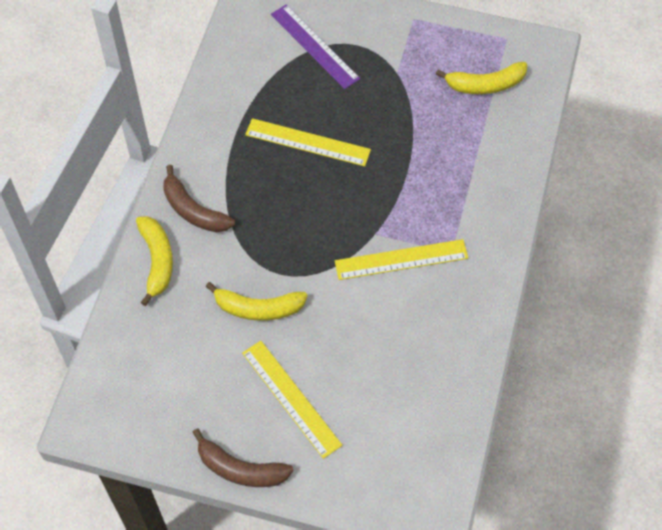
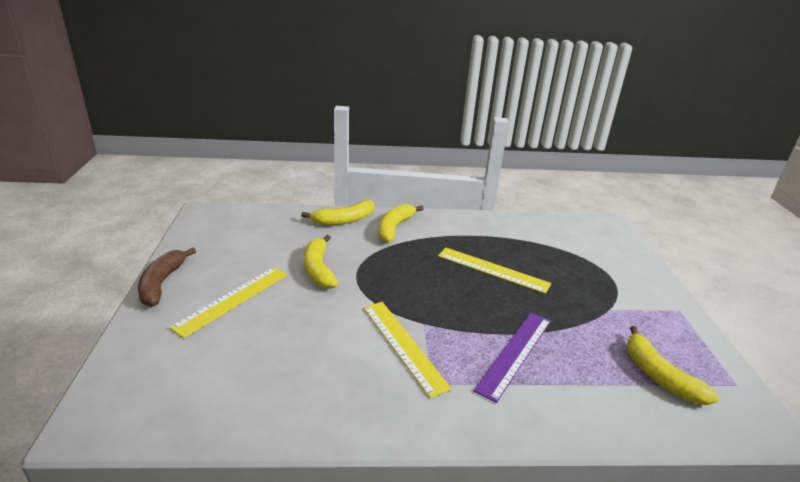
camera: 70 degrees right, 30 degrees down
(193, 210) = (394, 228): brown banana -> yellow banana
(307, 142) = (492, 270): yellow ruler -> yellow ruler turned 60 degrees counterclockwise
(314, 46) = (588, 259): purple ruler -> purple ruler (515, 353)

